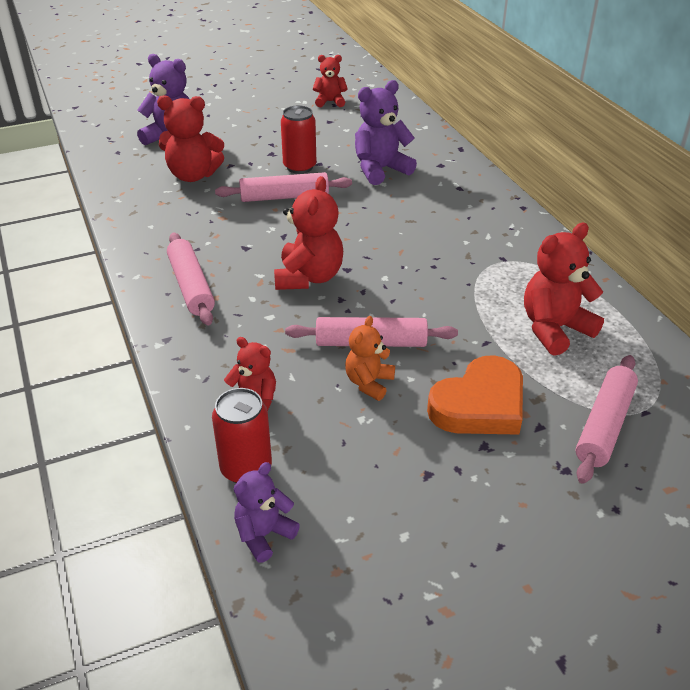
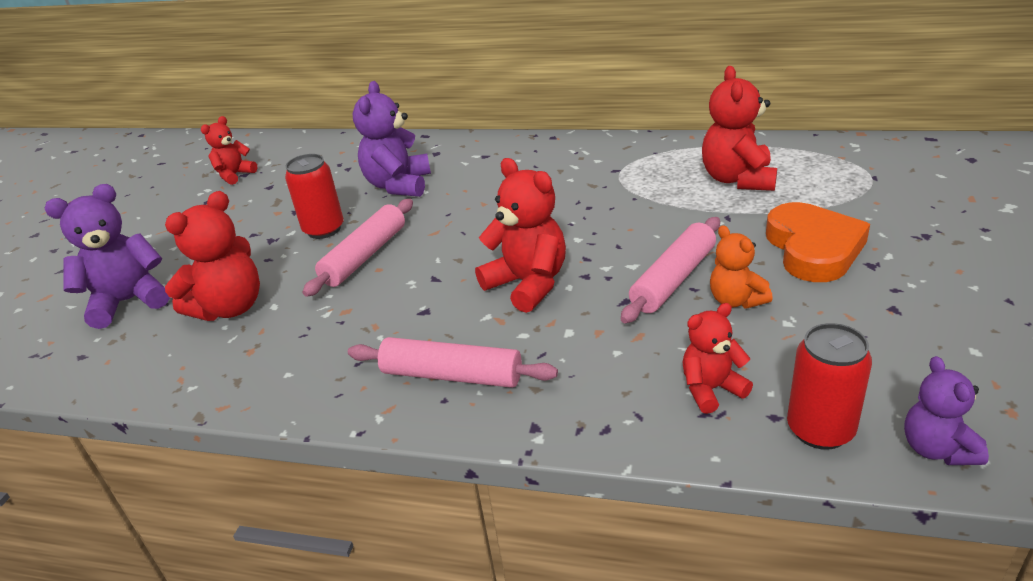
camera: 50 degrees left, 5 degrees down
(604, 425) = (880, 199): pink rolling pin -> none

